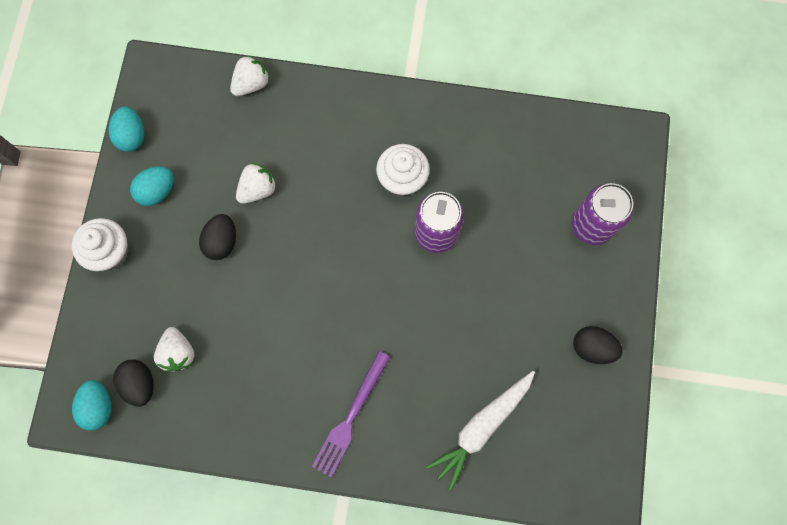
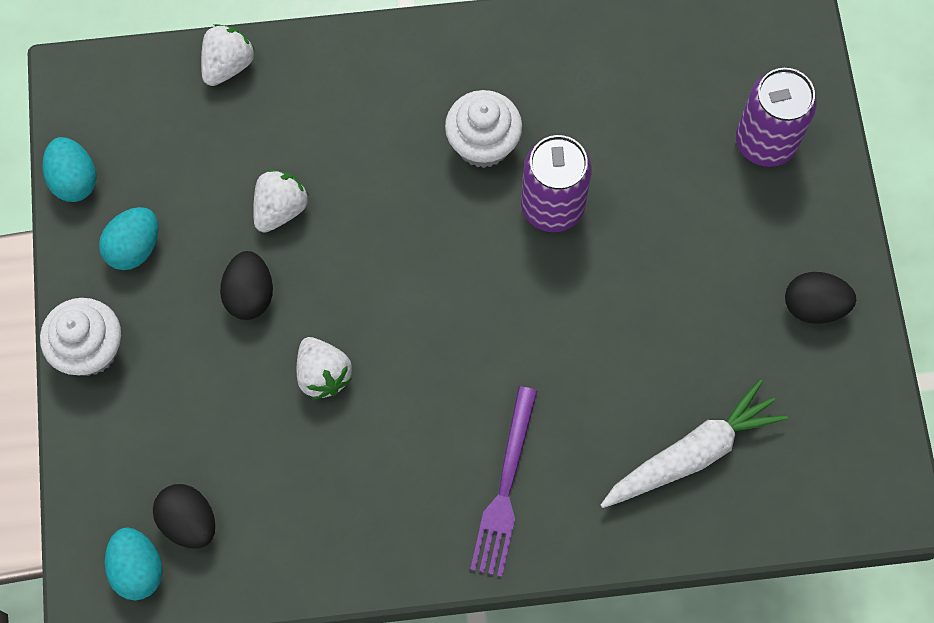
camera: 15 degrees left, 5 degrees down
(178, 353) = (232, 464): white strawberry -> white strawberry (323, 374)
(481, 427) = (692, 453): white carrot -> white carrot turned 150 degrees counterclockwise

